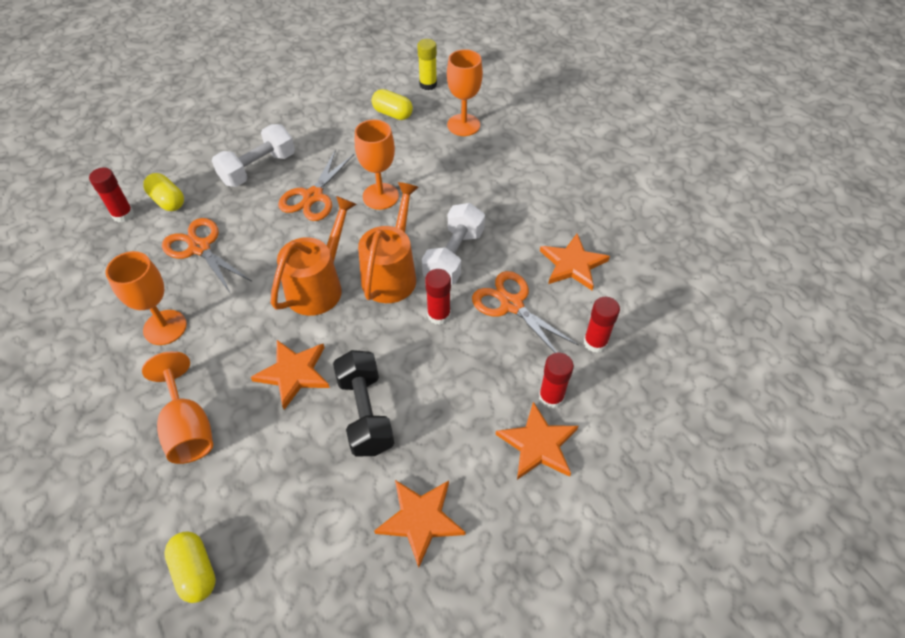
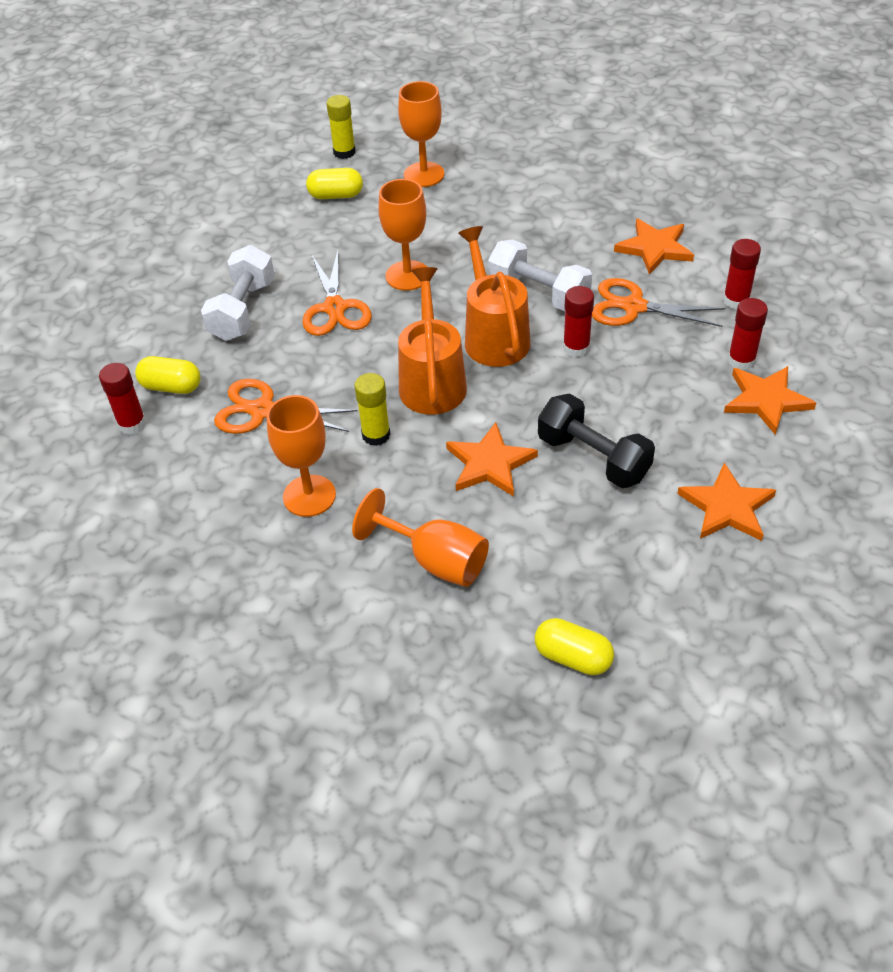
camera: 30 degrees left, 5 degrees down
(246, 306) = (376, 435): none -> yellow glue stick
(454, 257) = (538, 293): white dumbbell -> white dumbbell turned 45 degrees counterclockwise

